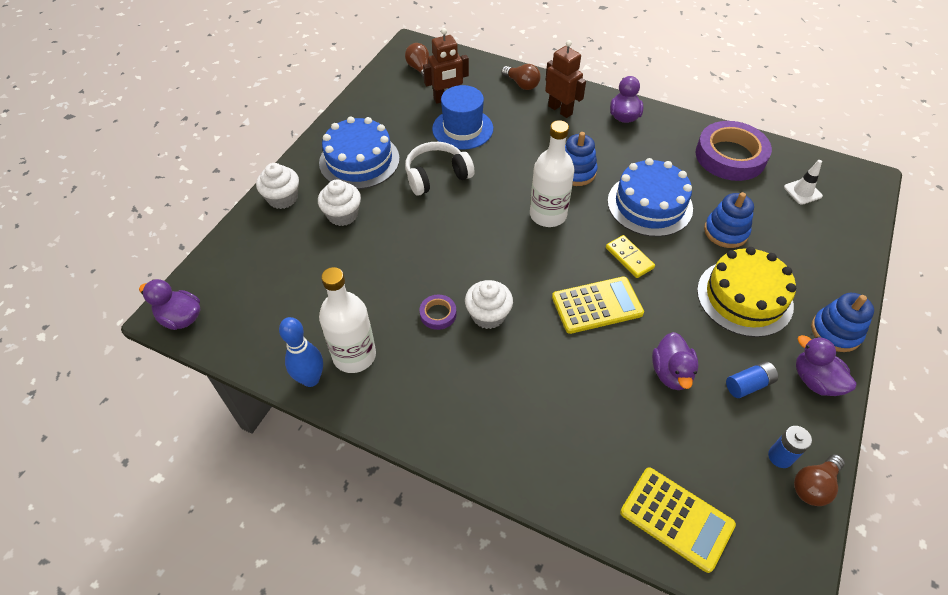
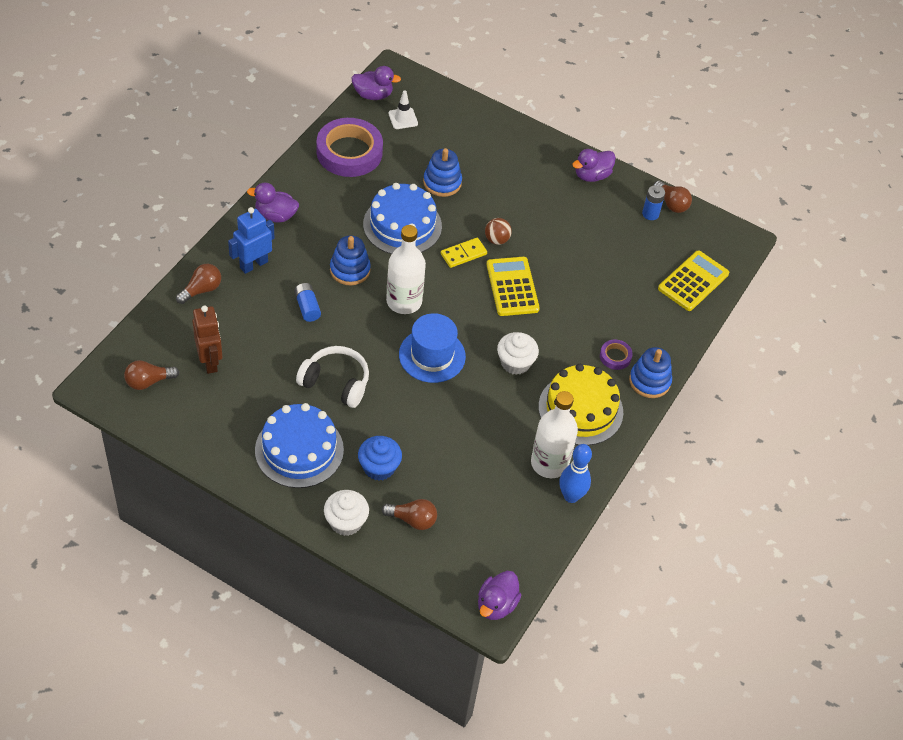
camera: 90 degrees left, 0 degrees up
(283, 244) = (412, 520): none -> brown light bulb
(343, 215) = (379, 467): white cupcake -> blue cupcake
(437, 176) = (335, 383): white headphones -> white headphones turned 135 degrees clockwise
(438, 314) = (511, 399): purple tape -> purple tape (615, 356)
(462, 129) = (266, 352): blue hat -> blue hat (432, 355)
(560, 110) = (253, 264): brown robot -> blue robot
(662, 286) = (497, 240): none -> brown ball
(671, 373) = (580, 255): purple duck -> purple duck (373, 95)
(744, 297) = (513, 191): yellow cake -> yellow cake (580, 409)
(748, 385) = (593, 213): blue battery -> blue battery (307, 307)
(835, 332) = (550, 149): blue stacking toy -> blue stacking toy (649, 381)

